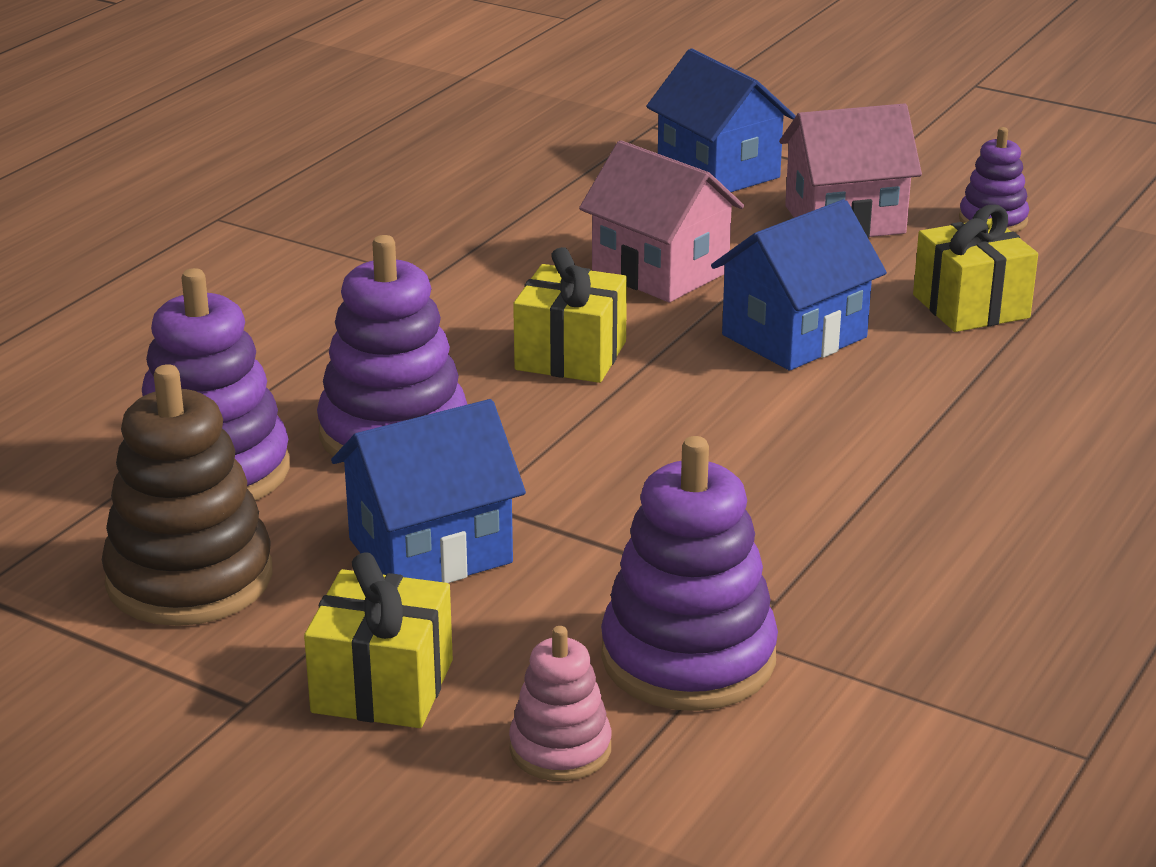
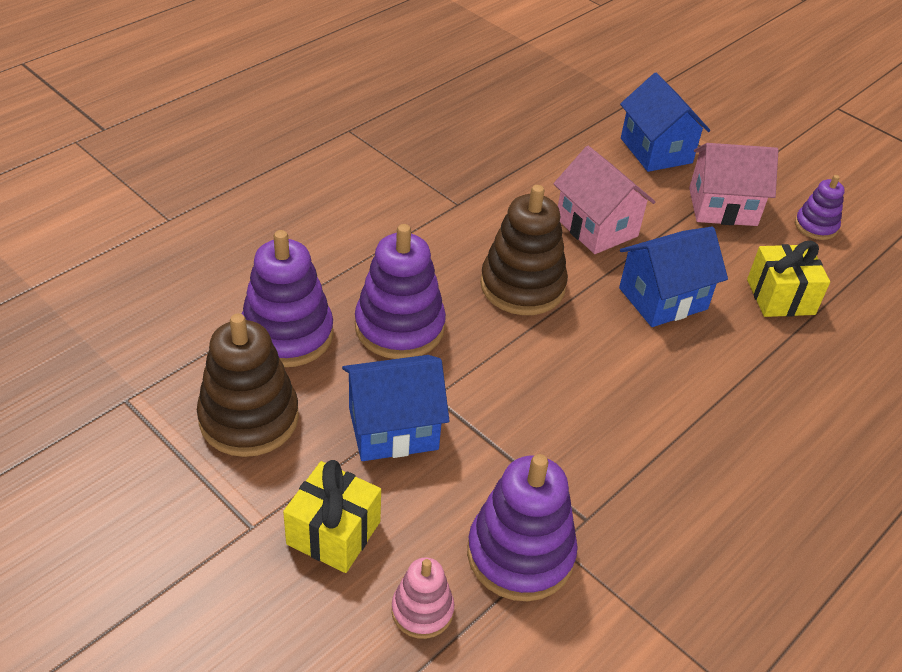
camera: 10 degrees right, 15 degrees up
(570, 356) = (522, 286): yellow gift -> brown stacking toy

